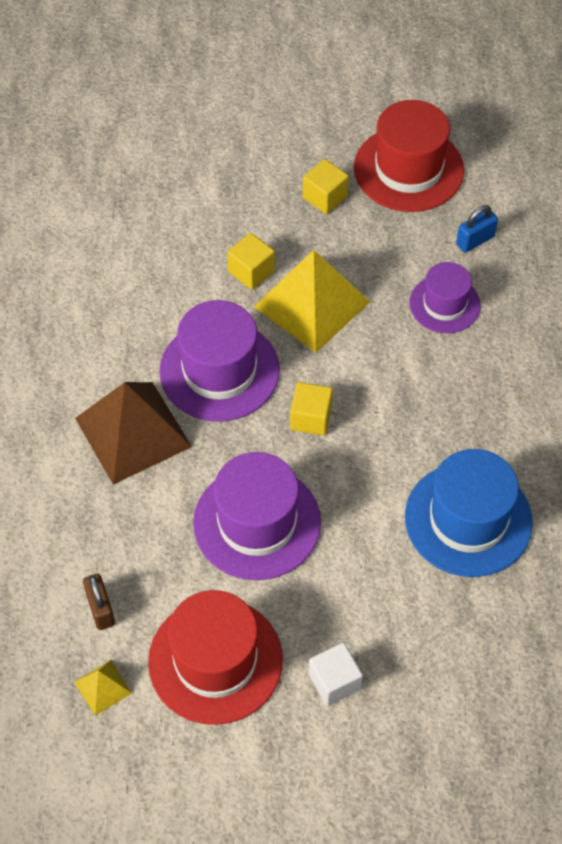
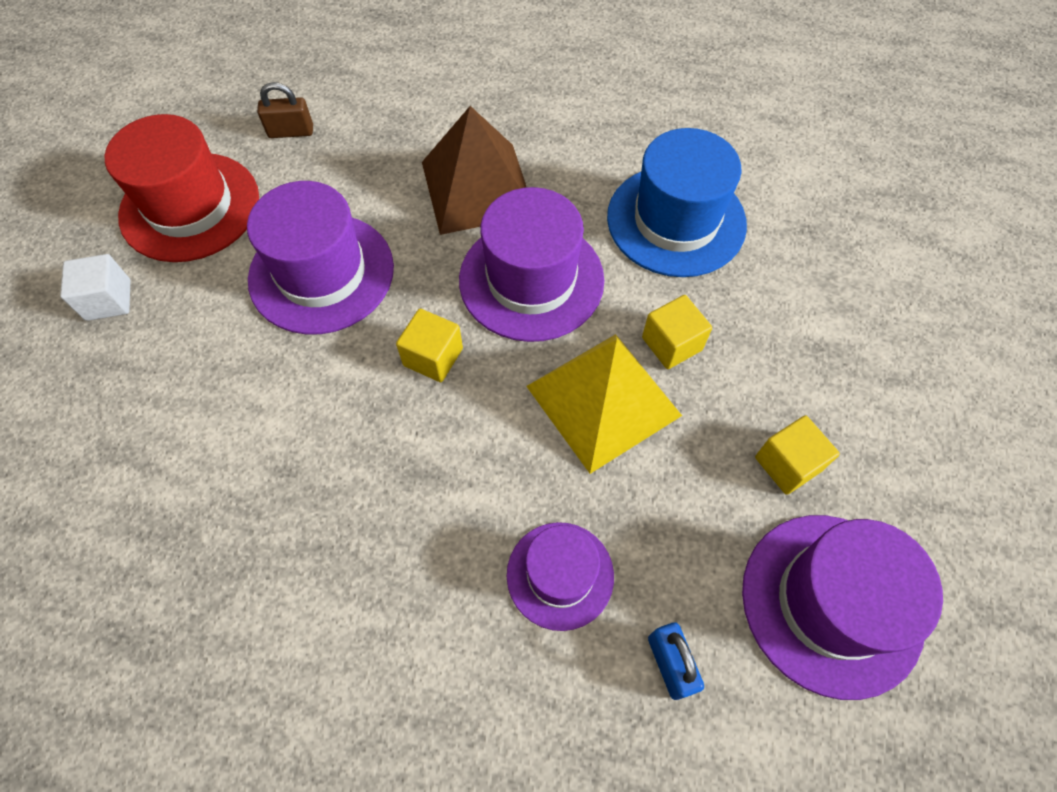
camera: 105 degrees right, 5 degrees up
(103, 687) = (214, 121): yellow pyramid -> none
(408, 169) = (832, 603): red hat -> purple hat
(468, 519) = (220, 495): blue hat -> blue hat (676, 220)

